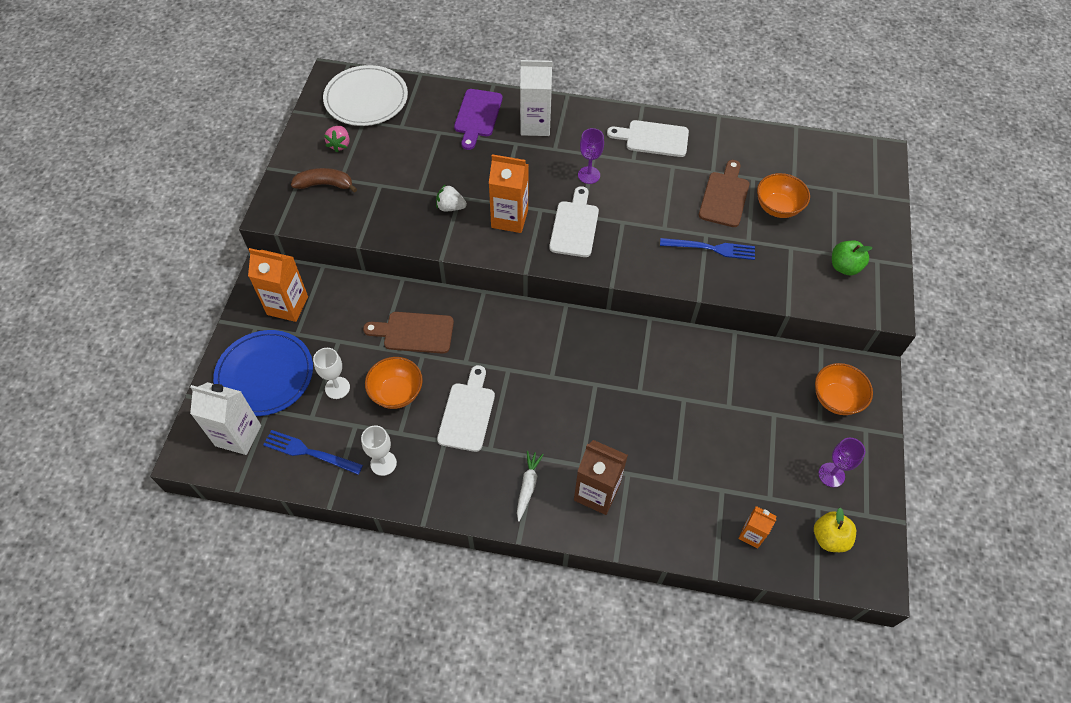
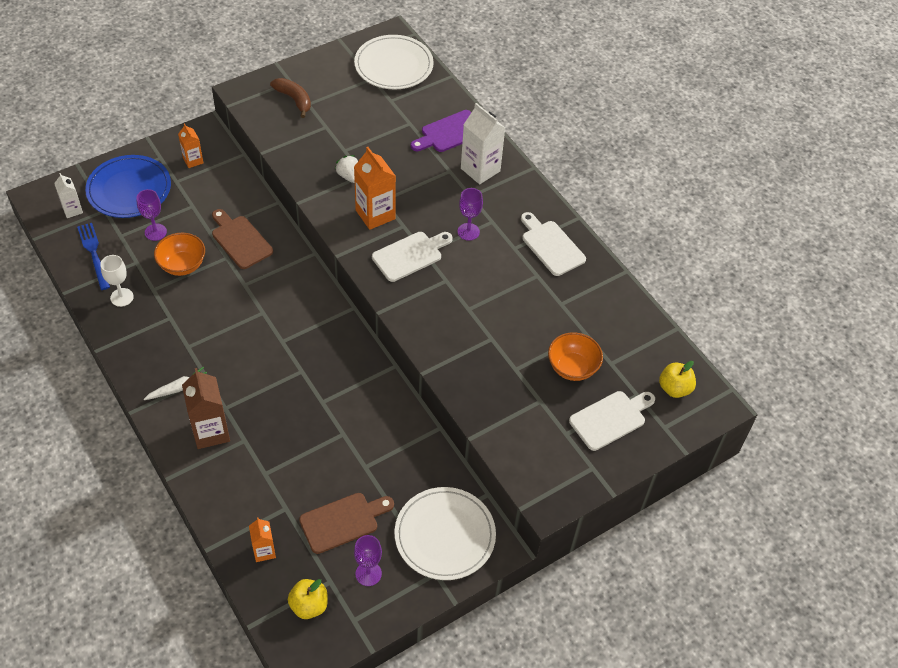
camera: 45 degrees right, 5 degrees down
(238, 435) = (72, 210): white carton -> white carton, size x0.57
(287, 305) = (193, 160): orange carton -> orange carton, size x0.57
(337, 388) = (155, 232): white goblet -> purple goblet
(339, 144) = (337, 82): pink strawberry -> none
(467, 413) = (204, 314): white cutting board -> white cutting board (610, 419)
(711, 248) = (481, 350): blue fork -> none
(724, 196) = (544, 326): brown cutting board -> brown cutting board (343, 521)
(836, 399) = (445, 535): orange bowl -> white plate
(844, 267) = (560, 448): green apple -> none
(847, 166) = (674, 388): none -> yellow apple

